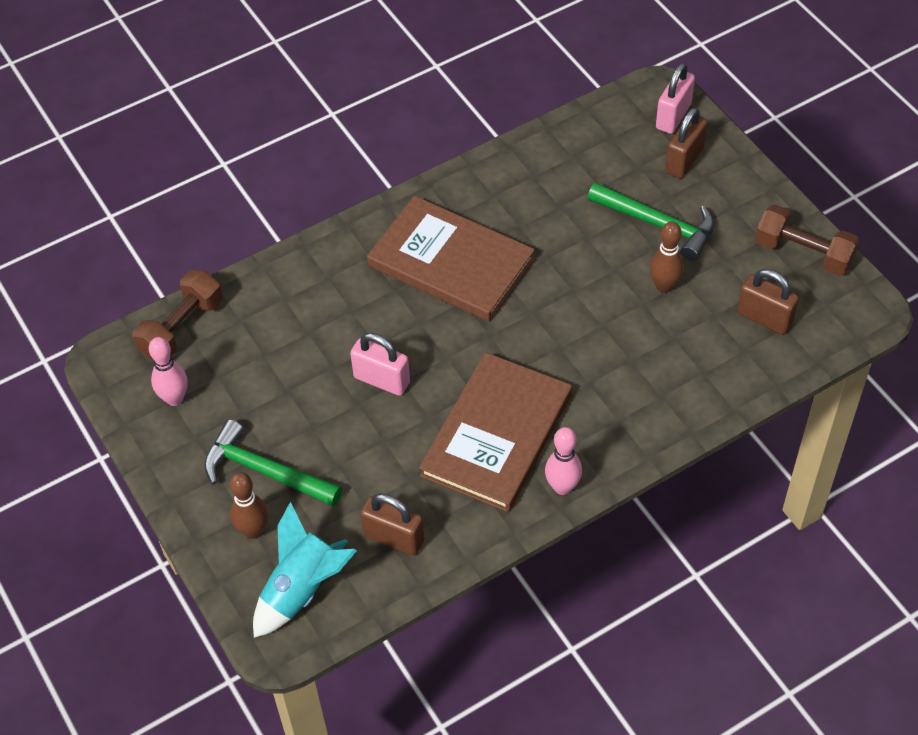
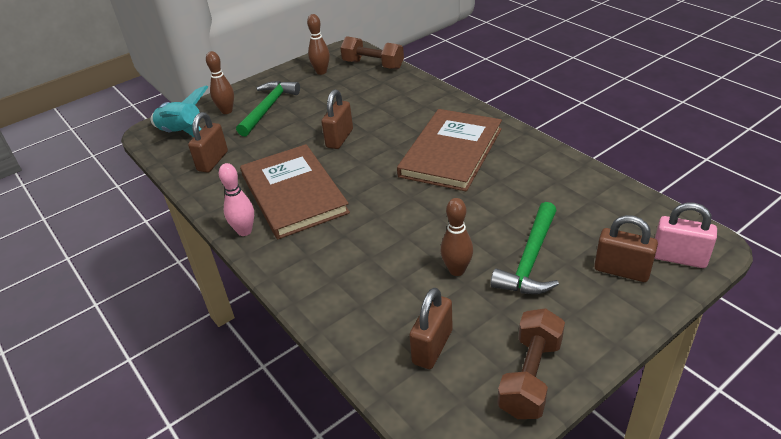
camera: 85 degrees right, 15 degrees down
(174, 398) = (321, 72): pink bowling pin -> brown bowling pin
(381, 380) = (339, 138): pink padlock -> brown padlock
(497, 435) = (293, 193): brown book -> brown book turned 45 degrees clockwise

